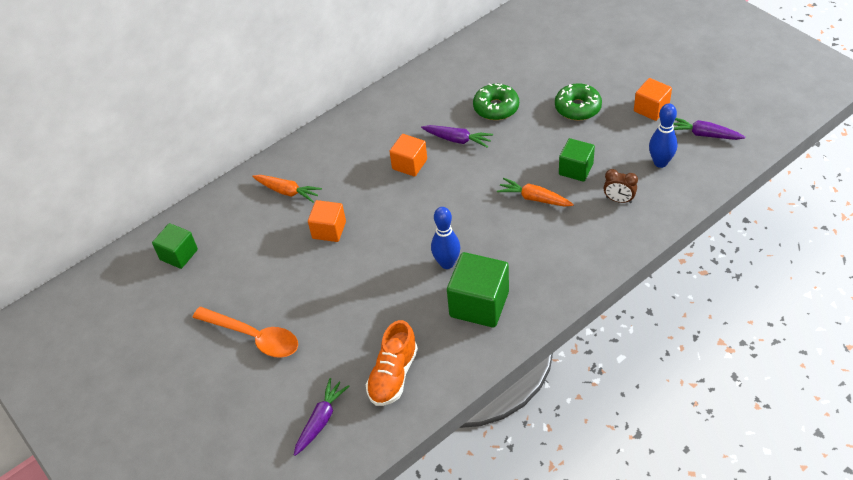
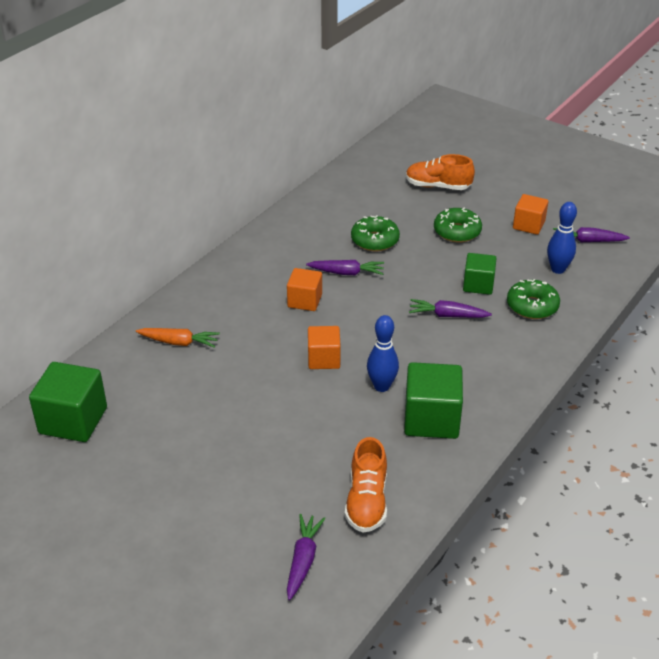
camera: 20 degrees left, 10 degrees down
(179, 254) = (73, 420): green cube -> green cube, size x1.60
(254, 337) = (194, 490): orange spoon -> none
(329, 230) = (240, 373): orange cube -> orange cube (324, 359)
(534, 198) = (447, 315): orange carrot -> purple carrot
(578, 54) = (437, 186): none -> orange shoe
(618, 200) = (532, 306): brown clock -> green donut

